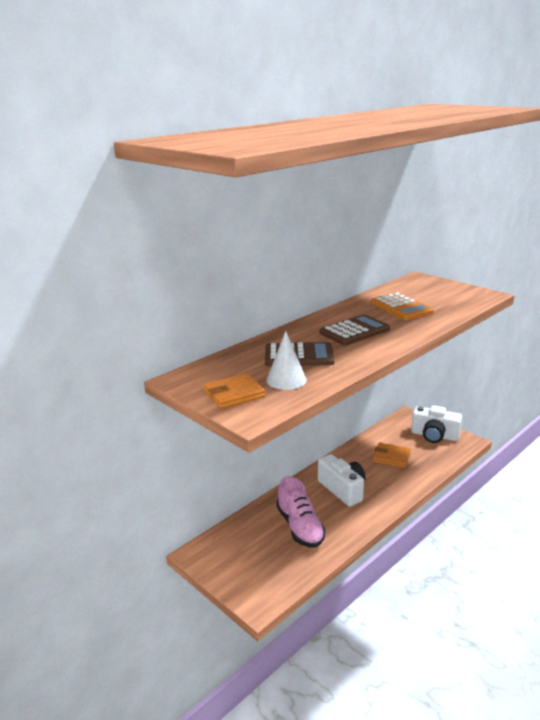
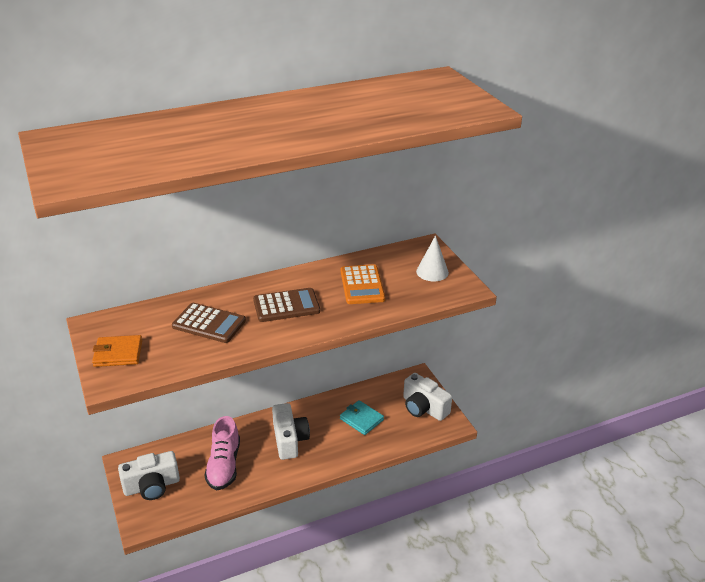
camera: 20 degrees right, 10 degrees up
(242, 566) = (152, 486): none -> white camera
(286, 380) = (172, 349): white cone -> white cone (432, 272)
(391, 457) = (361, 419): orange wallet -> turquoise wallet

